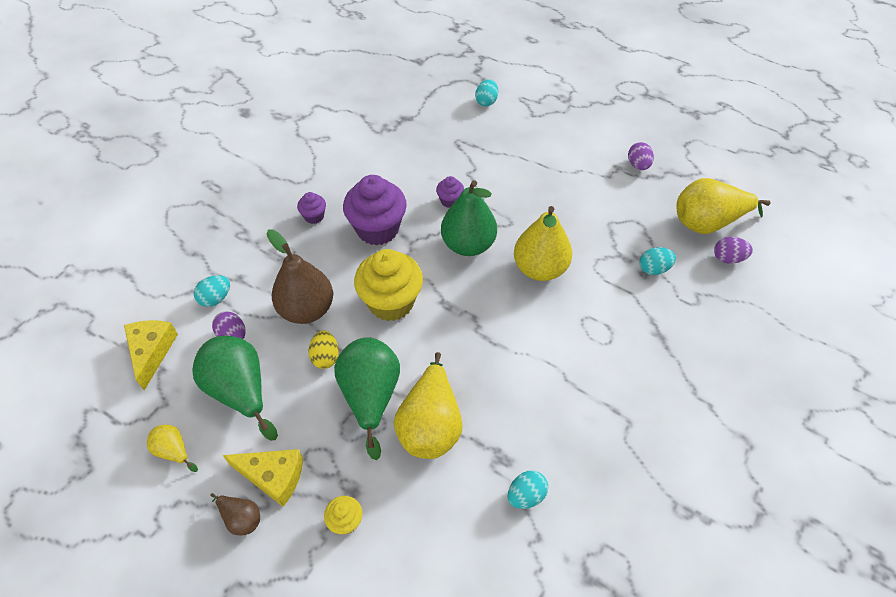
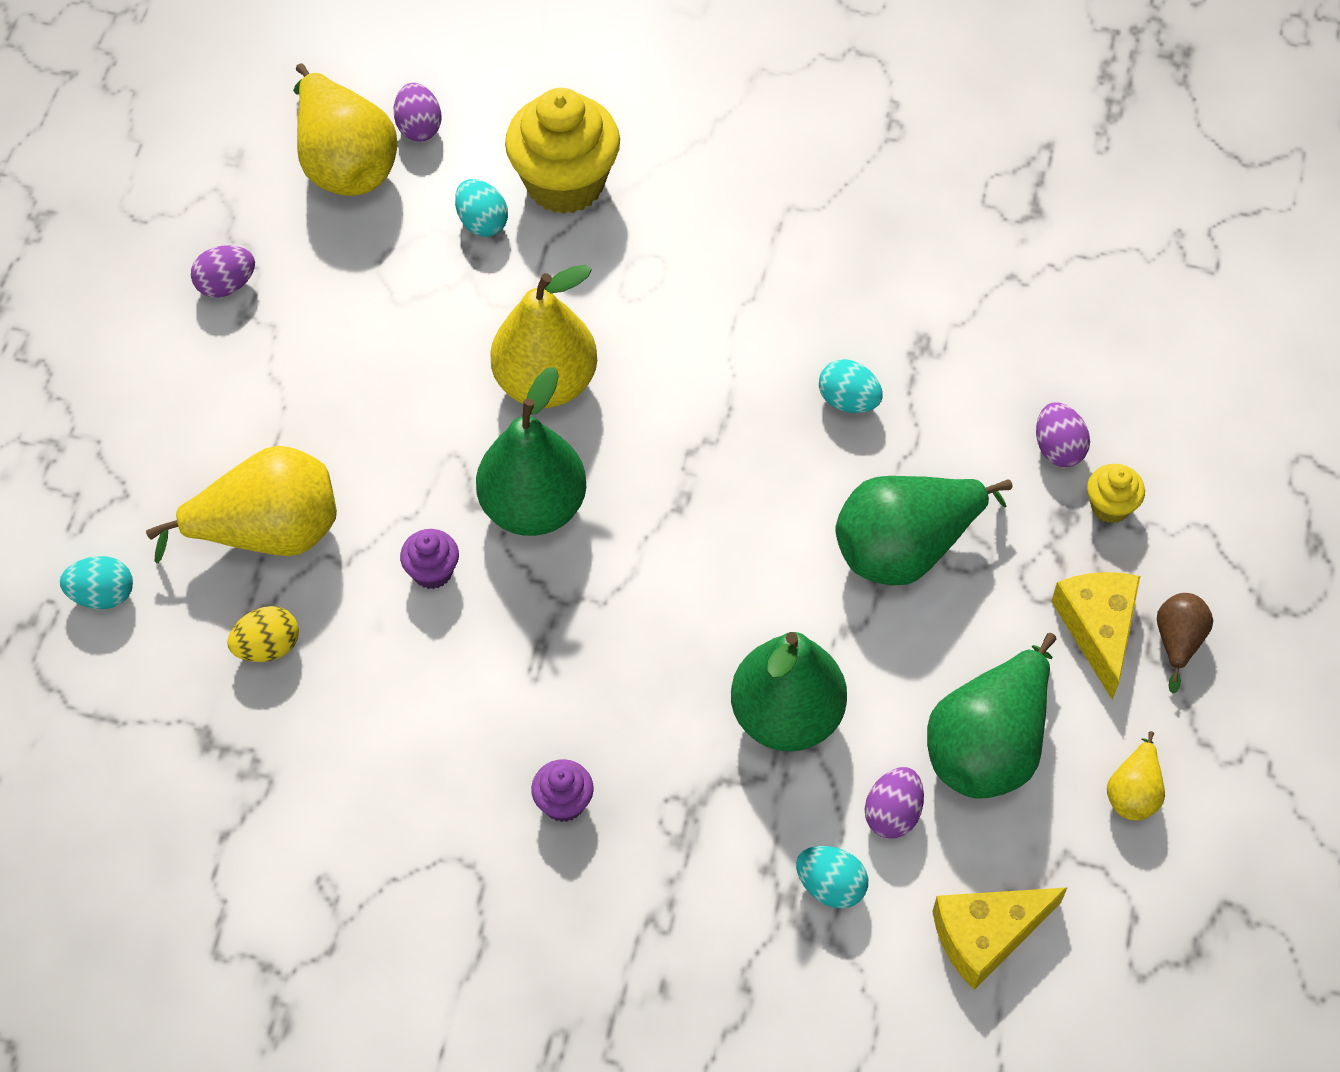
camera: 110 degrees left, 5 degrees up
(307, 309) = (786, 716): brown pear -> green pear
(325, 357) = (866, 644): yellow egg -> yellow egg (268, 647)
(377, 229) = (553, 672): purple cupcake -> none
(391, 302) = (713, 586): yellow cupcake -> yellow cupcake (565, 183)
(398, 508) = (1058, 448): none -> purple egg
(430, 425) = (914, 451): yellow pear -> yellow pear (268, 533)
(526, 495) = (962, 303): turquoise egg -> turquoise egg (848, 401)

